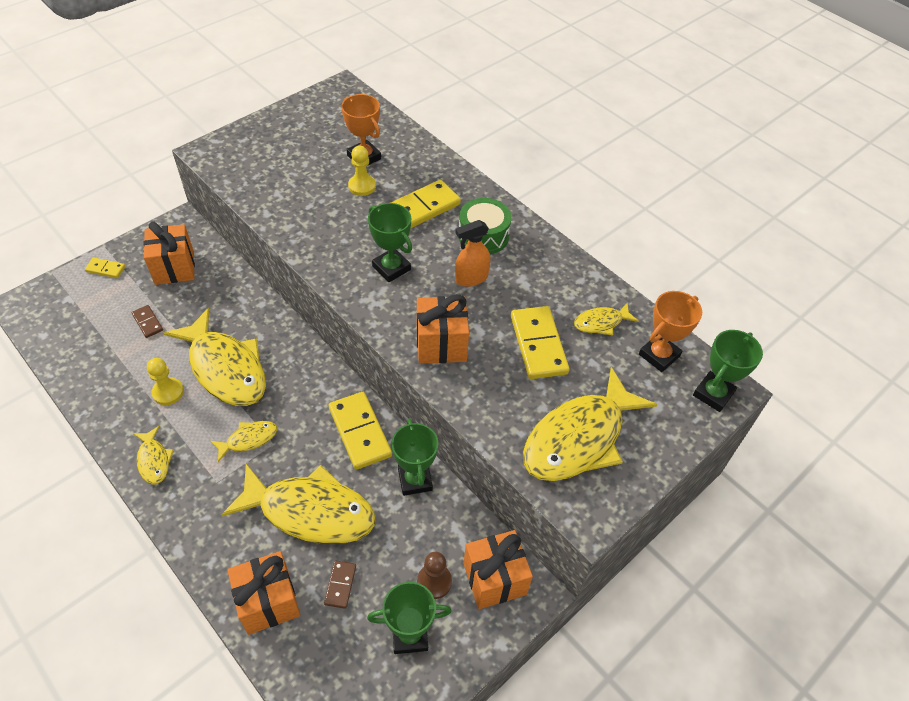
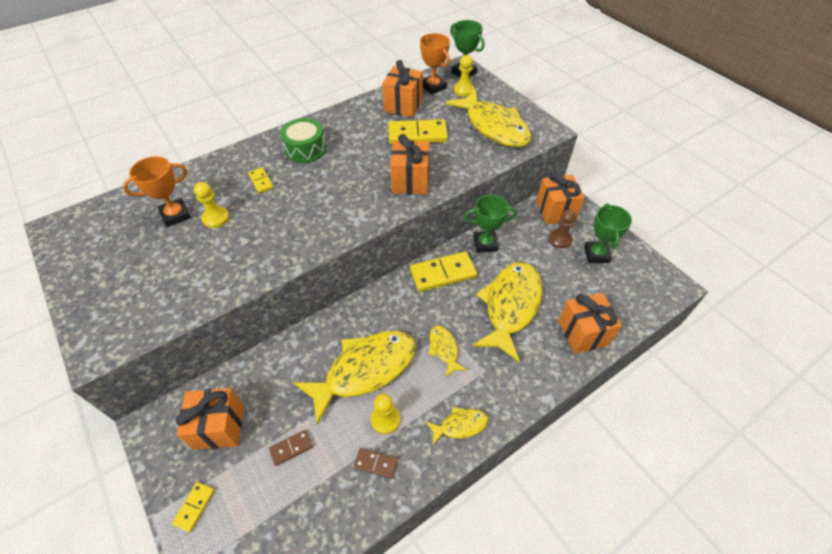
camera: 80 degrees left, 0 degrees up
(340, 585) = (566, 289): brown domino -> brown domino (376, 464)
(391, 268) = (325, 204): green trophy -> none
(421, 208) = (261, 181): yellow domino -> yellow domino, size x0.51
(471, 278) = (348, 160): orange spray bottle -> none
(601, 323) = (403, 105): yellow fish -> orange gift
(663, 395) = (463, 90): none -> yellow pawn

